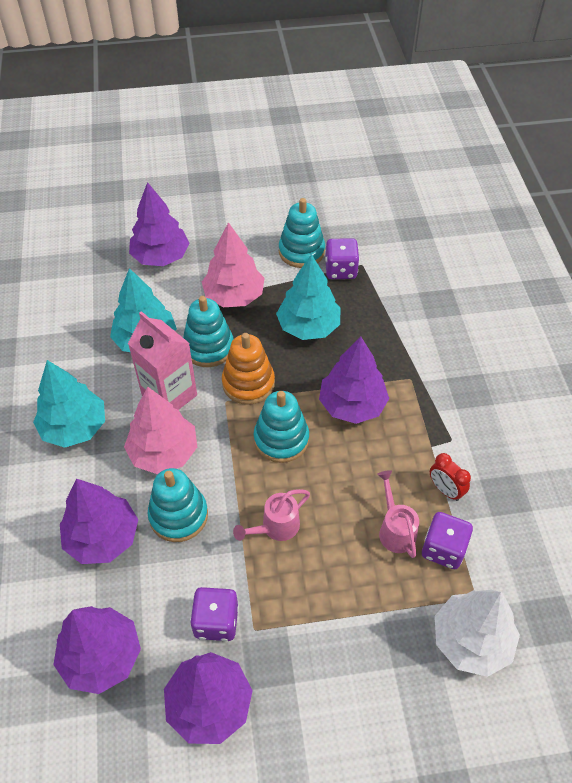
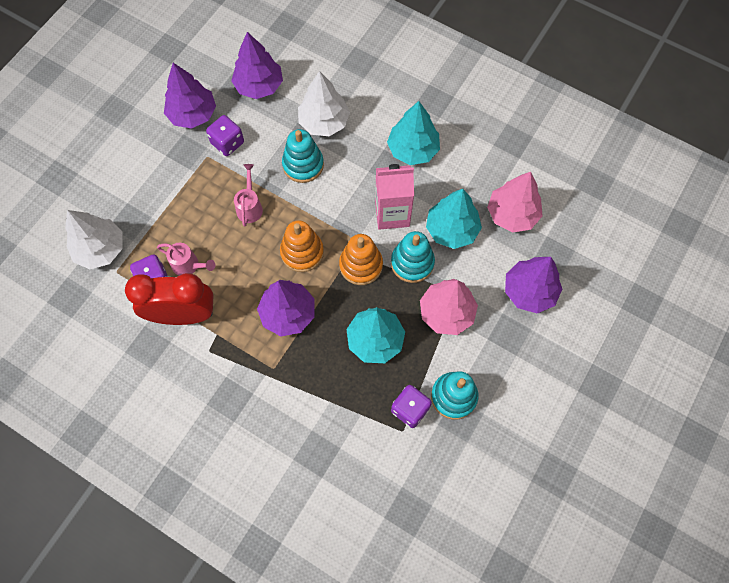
camera: 130 degrees right, 15 degrees up
(102, 537) = (324, 122): purple tree -> white tree
(164, 452) = (352, 184): pink tree -> pink tree (512, 214)
(281, 439) = (302, 252): turquoise stacking toy -> orange stacking toy
(445, 490) = (183, 314): red clock -> red clock, size x2.29

